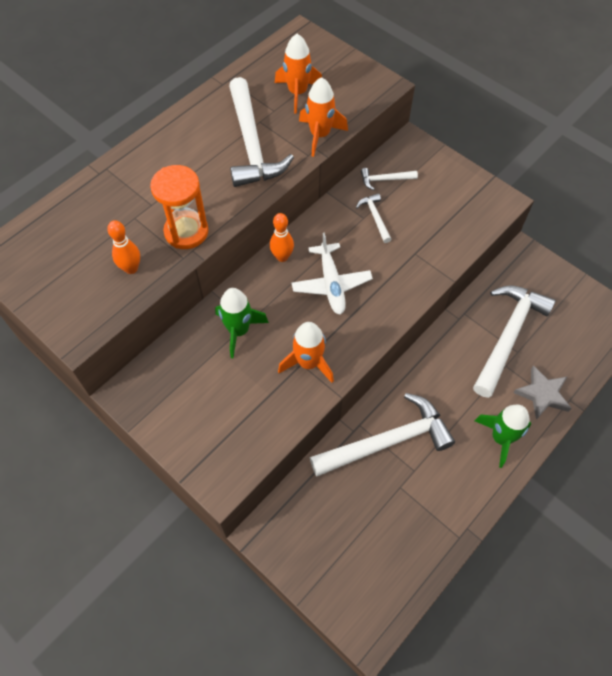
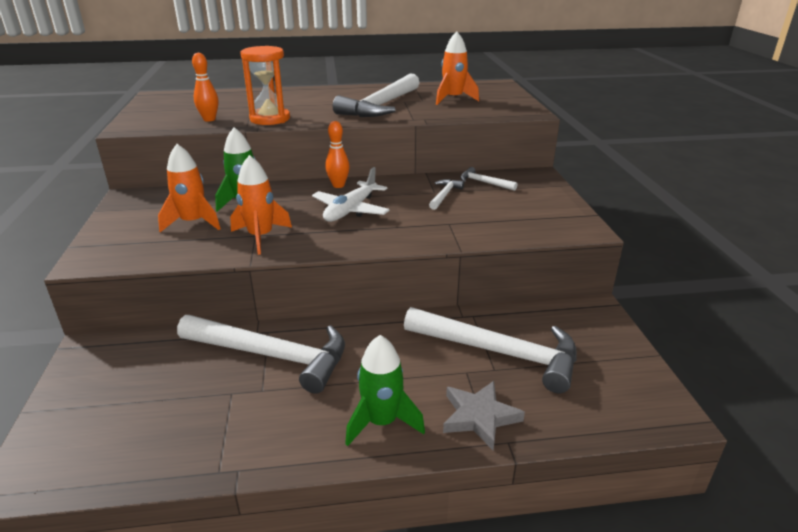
camera: 40 degrees right, 30 degrees down
(320, 135) = (438, 115): orange rocket -> orange rocket (193, 223)
(508, 336) = (499, 353): white hammer -> white hammer turned 45 degrees clockwise

